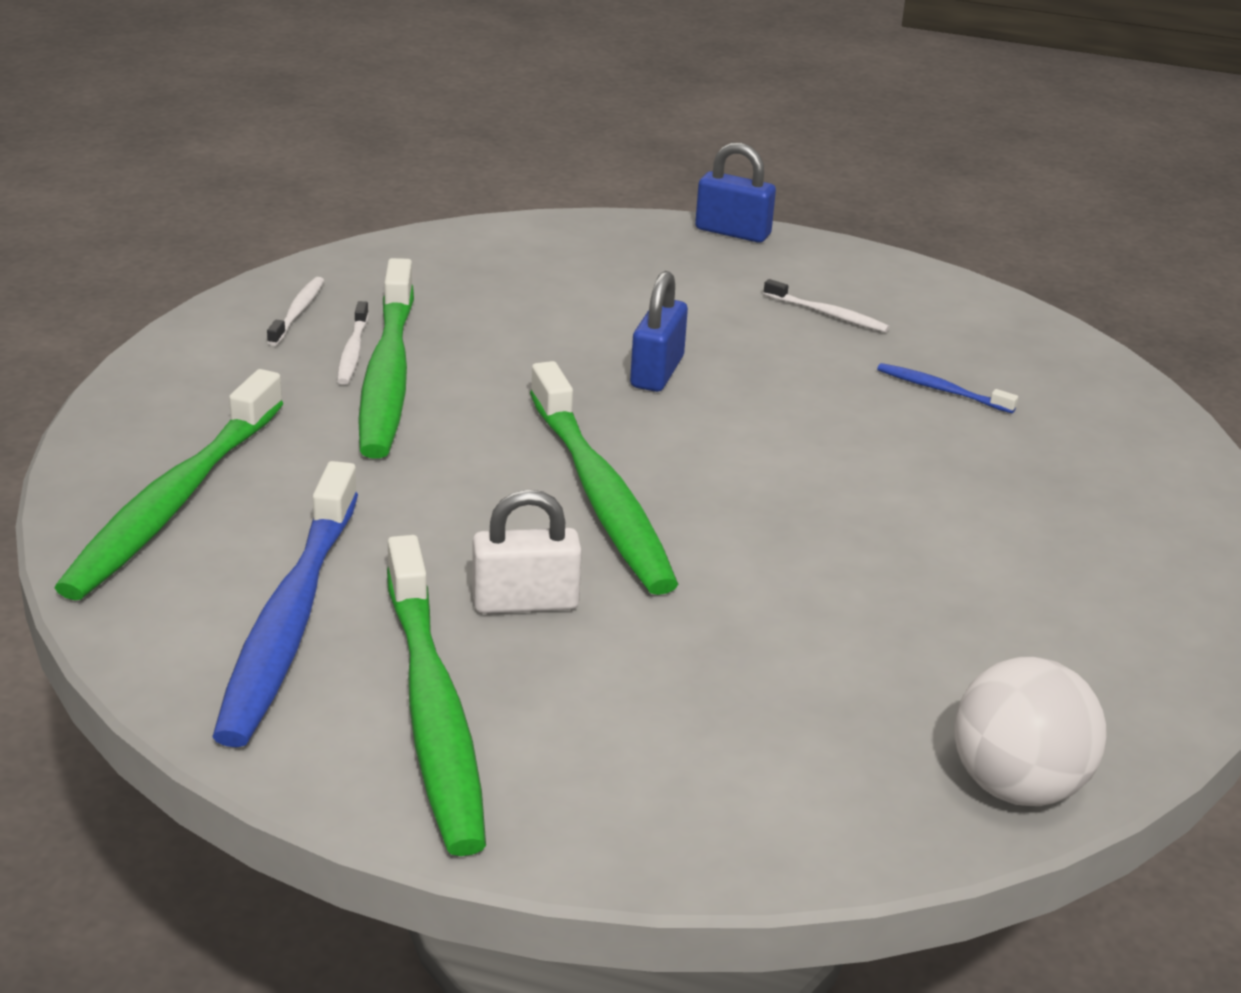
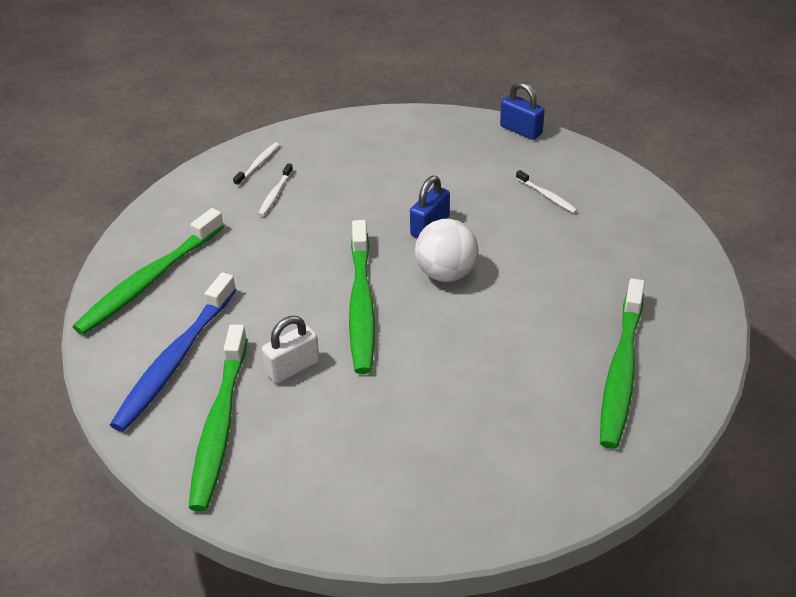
camera: 20 degrees right, 10 degrees up
(388, 374) = (286, 211): green toothbrush -> green toothbrush (621, 371)
(525, 602) = (292, 368): white padlock -> white padlock turned 45 degrees counterclockwise
(942, 390) = (586, 258): blue toothbrush -> none
(1017, 786) = (491, 523): white ball -> white ball (446, 273)

